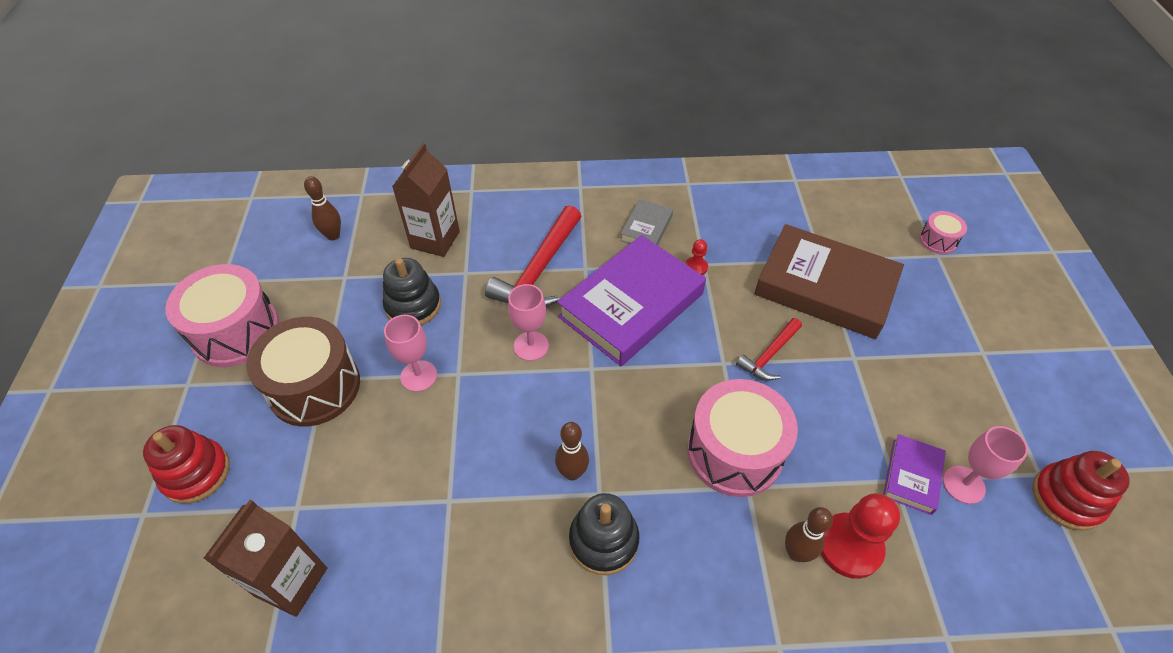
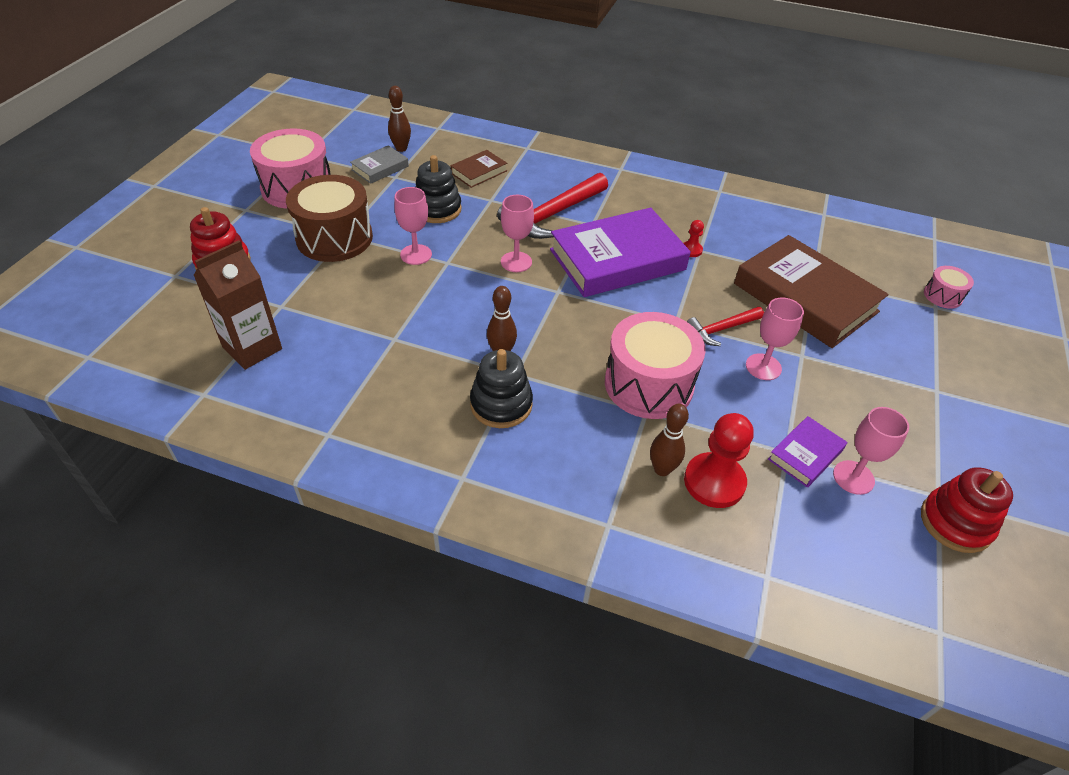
camera: 20 degrees right, 5 degrees down
(435, 240) = (479, 172): brown carton -> brown book
(646, 228) = (662, 212): grey book -> grey book (380, 168)
(827, 386) = (763, 367): none -> pink goblet

